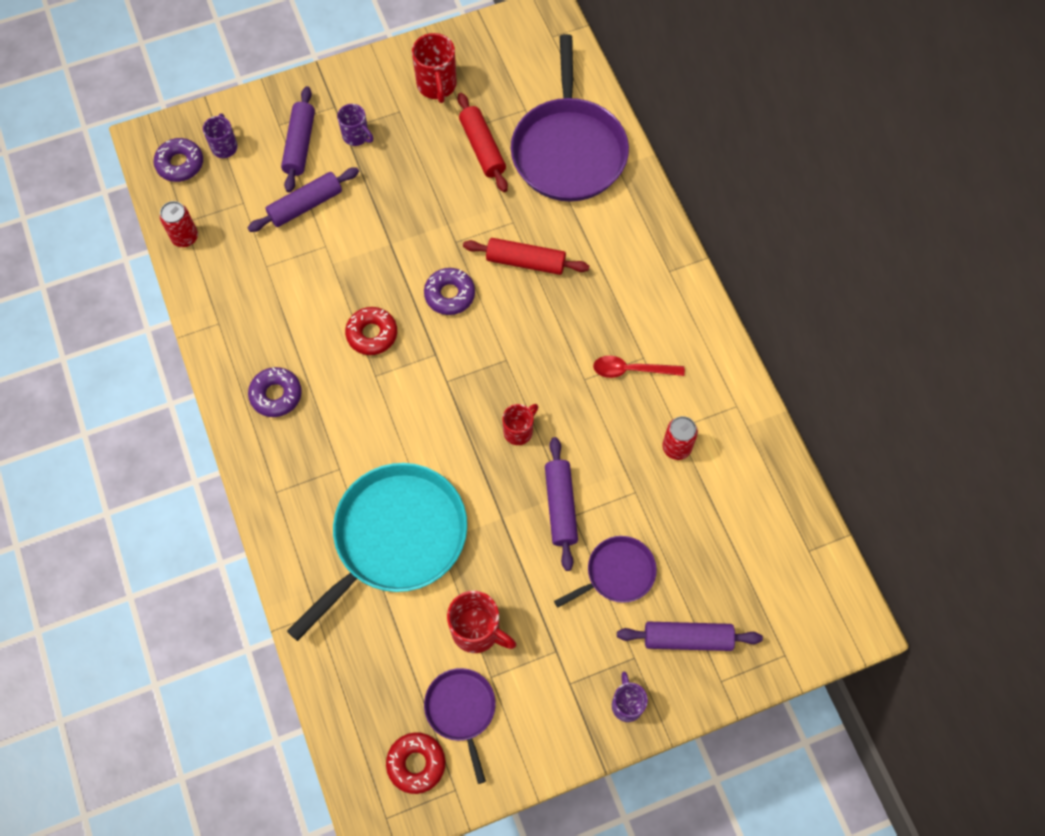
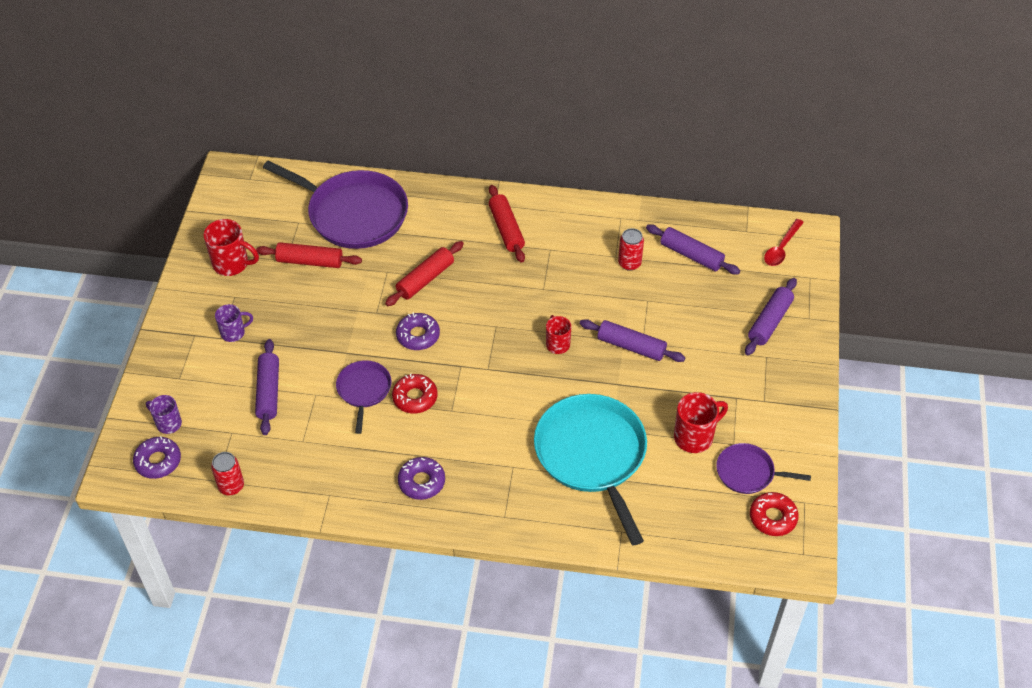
camera: 60 degrees left, 15 degrees down
(299, 145) = (210, 372): purple rolling pin -> purple rolling pin (691, 255)
(617, 573) = (700, 338): purple pan -> purple pan (364, 390)
(627, 704) = (796, 376): purple mug -> none
(631, 370) = (555, 260): red spoon -> red spoon (781, 248)
(643, 301) = (506, 229): none -> red rolling pin

